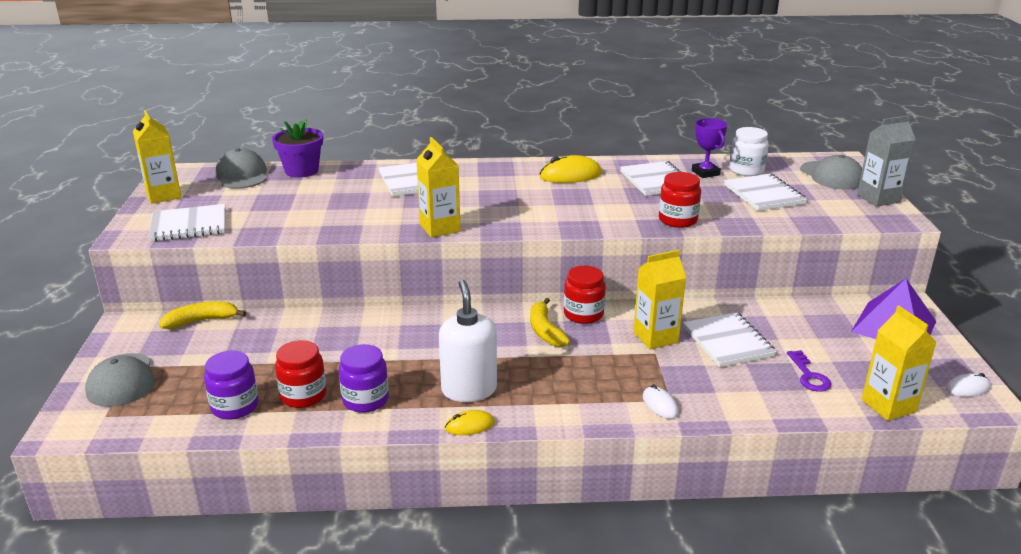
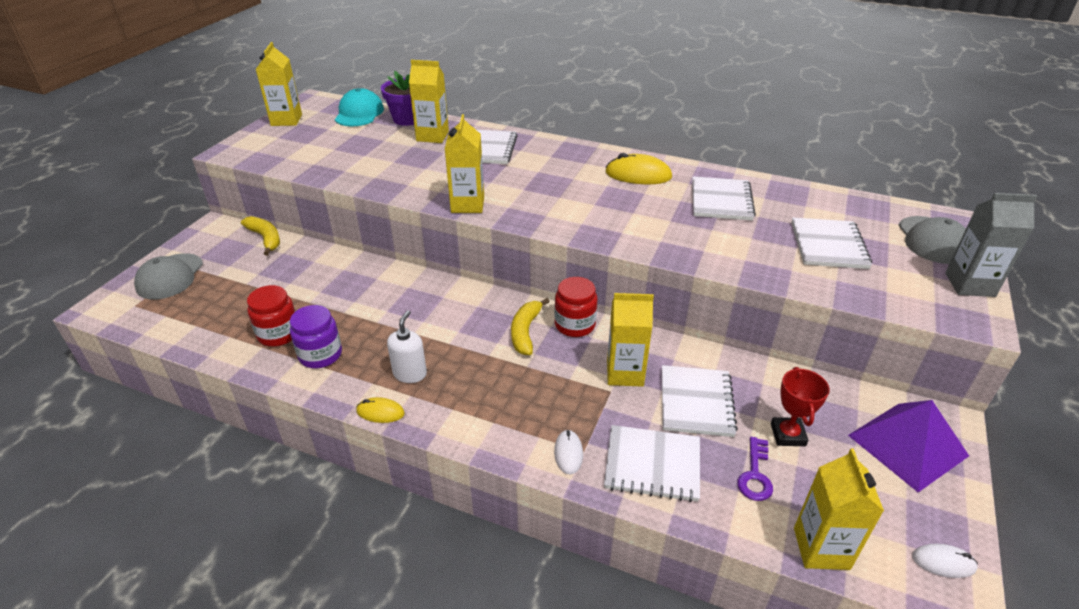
camera: 25 degrees right, 10 degrees up
(189, 225) = (278, 153): white notebook -> white notebook (652, 465)
(201, 321) = (265, 238): yellow banana -> yellow banana turned 45 degrees clockwise
(235, 406) = (223, 327): purple jar -> none
(242, 175) = (359, 113): grey cap -> turquoise cap
(344, 181) = (432, 136): none -> yellow carton
(469, 389) = (410, 373): white soap dispenser -> white soap dispenser, size x0.64
(677, 220) = (704, 253): red jar -> none
(705, 173) = (783, 203): purple trophy -> none
(746, 170) = (833, 210): white jar -> none
(810, 343) = (787, 435): none -> red trophy

